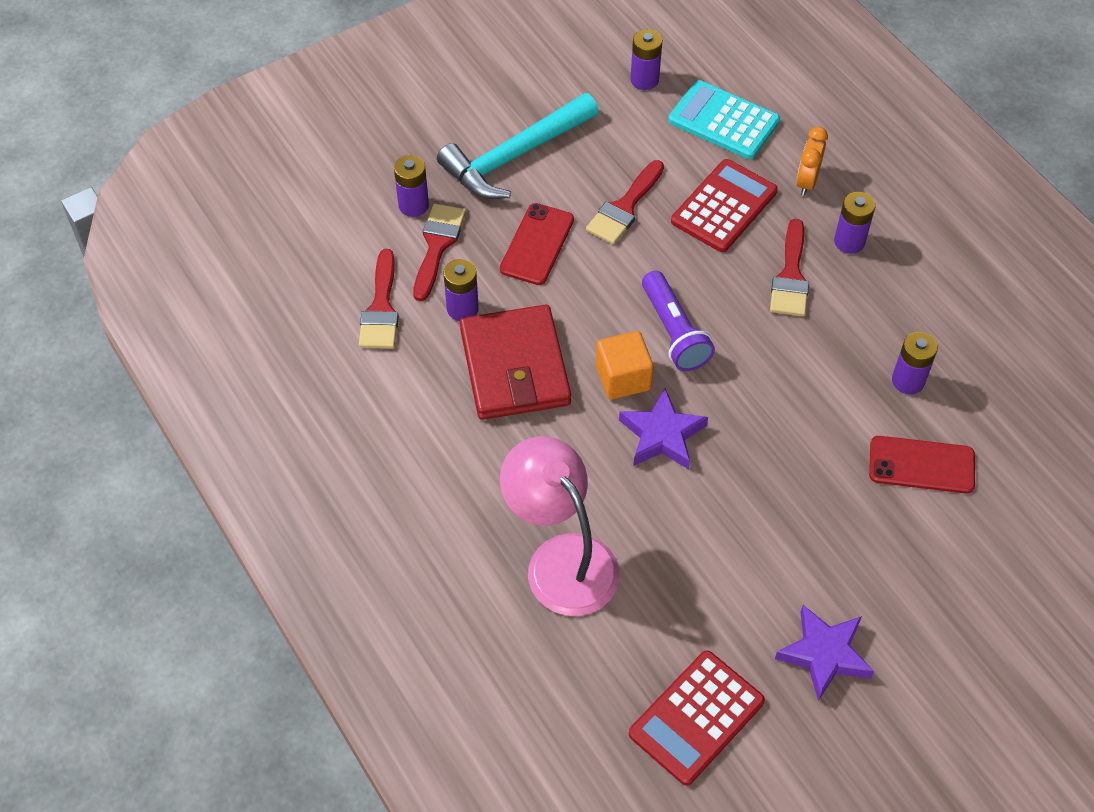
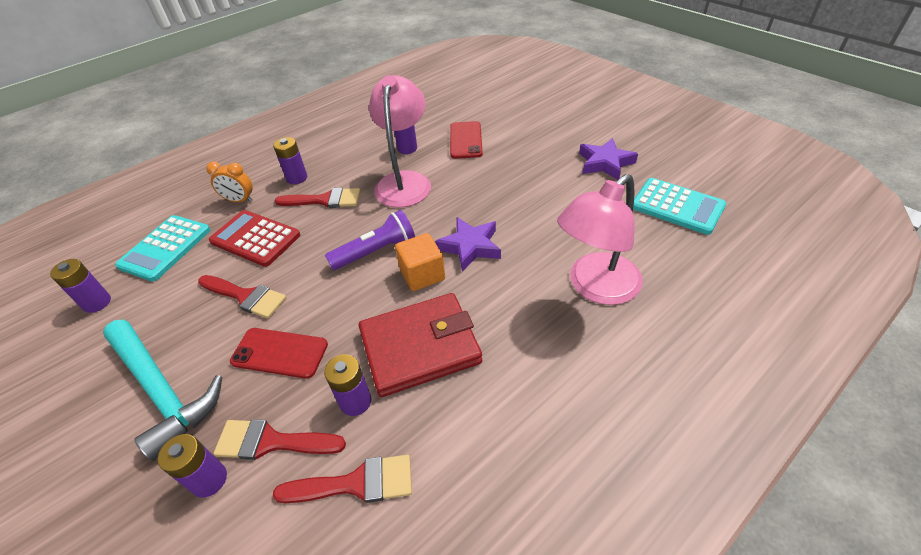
camera: 95 degrees left, 10 degrees down
(696, 718) = (677, 206): red calculator -> turquoise calculator
(819, 372) = (405, 181): none -> pink lamp

